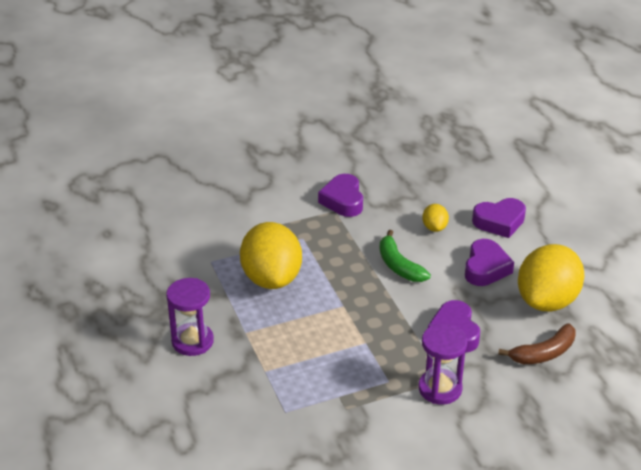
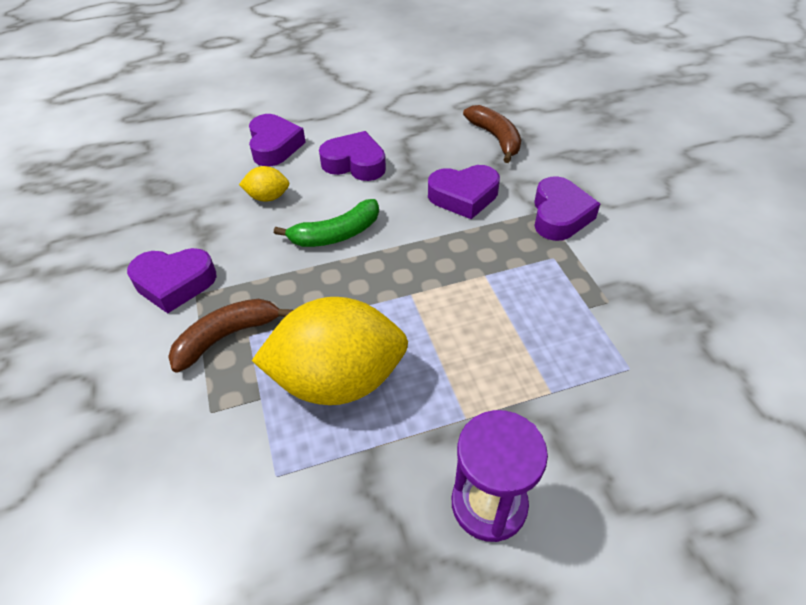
camera: 85 degrees left, 10 degrees up
(301, 229) = (227, 336): none -> brown banana
(440, 389) = (559, 215): purple hourglass -> purple heart
(547, 301) = (415, 128): yellow lemon -> none

